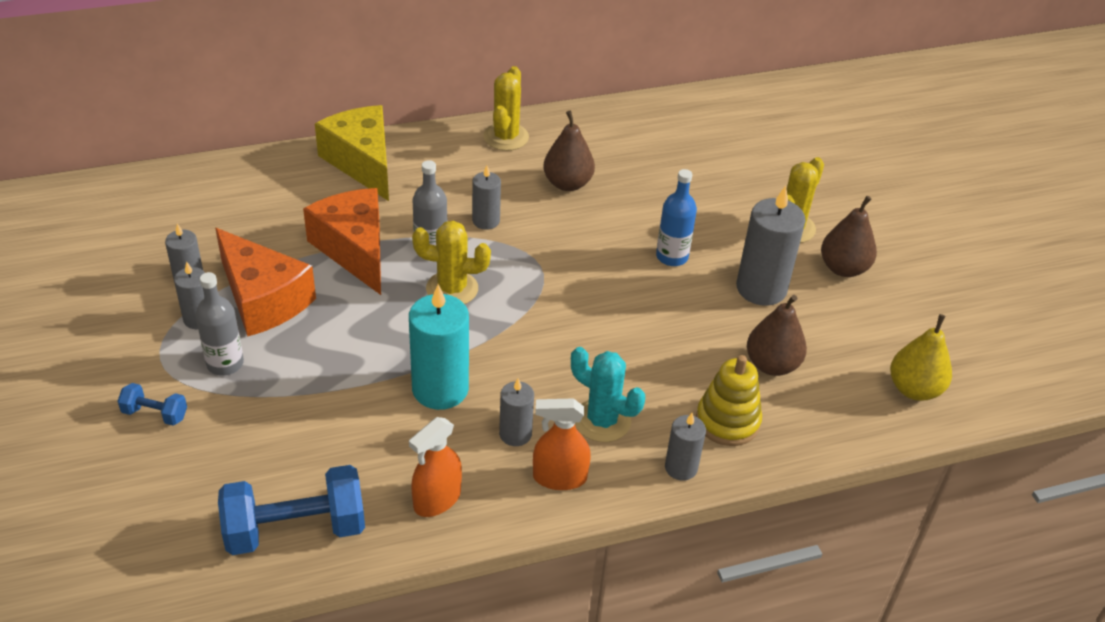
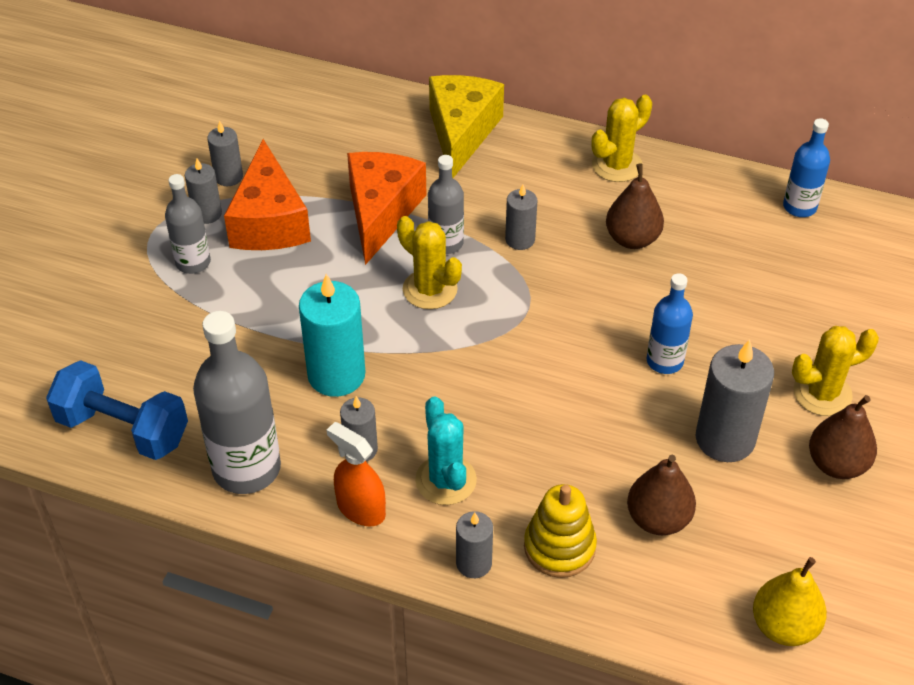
camera: 40 degrees right, 5 degrees up
(155, 414) = (109, 278): blue dumbbell -> none
(437, 499) = (246, 468): orange spray bottle -> grey bottle
(659, 113) = (799, 207): none -> blue bottle

